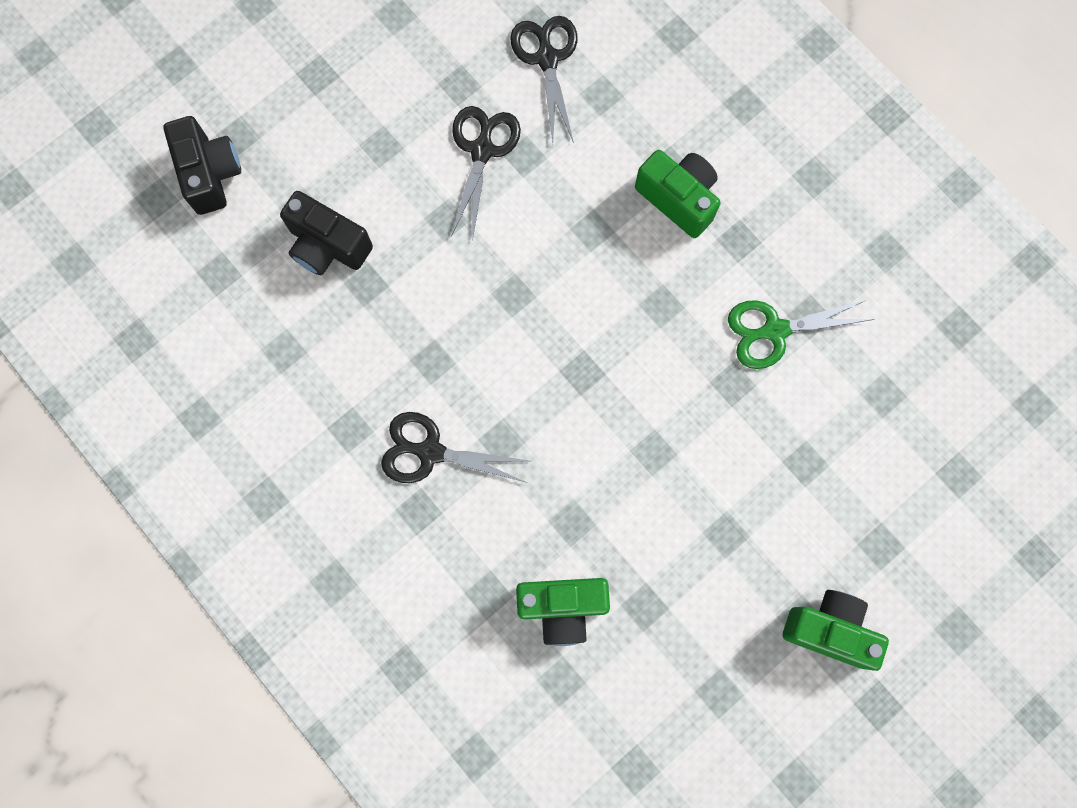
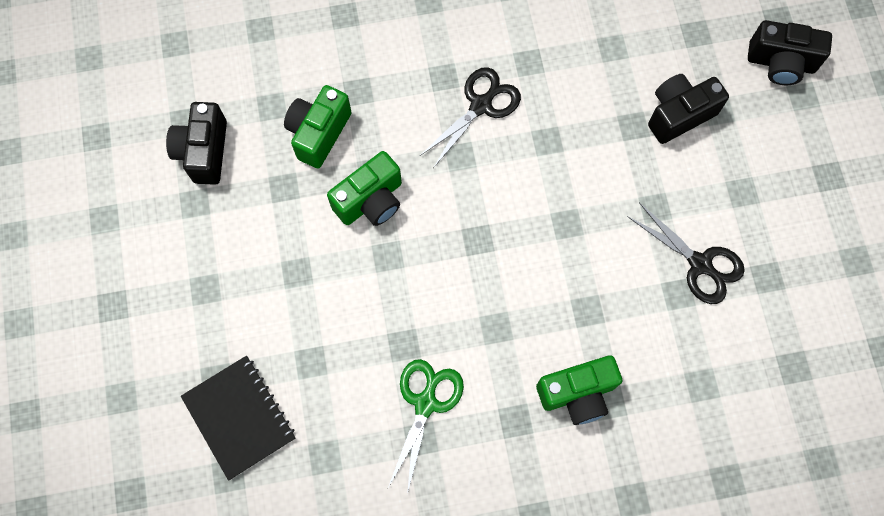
camera: 120 degrees right, 5 degrees down
(547, 59) = (757, 359): black scissors -> none
(657, 722) = (204, 152): none -> black camera
(829, 629) = (184, 304): green camera -> green camera (370, 201)
(901, 499) = (239, 417): none -> black notebook

